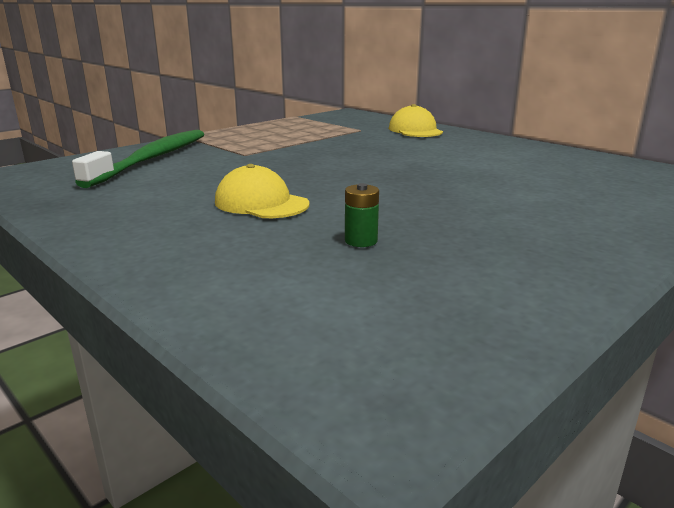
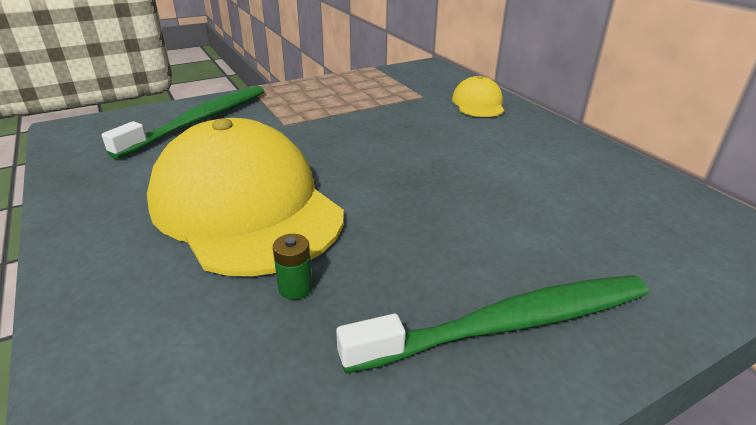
camera: 15 degrees right, 10 degrees up
(261, 203) = (246, 207): yellow cap -> yellow cap, size x2.22
(560, 237) = (509, 324): none -> green toothbrush

